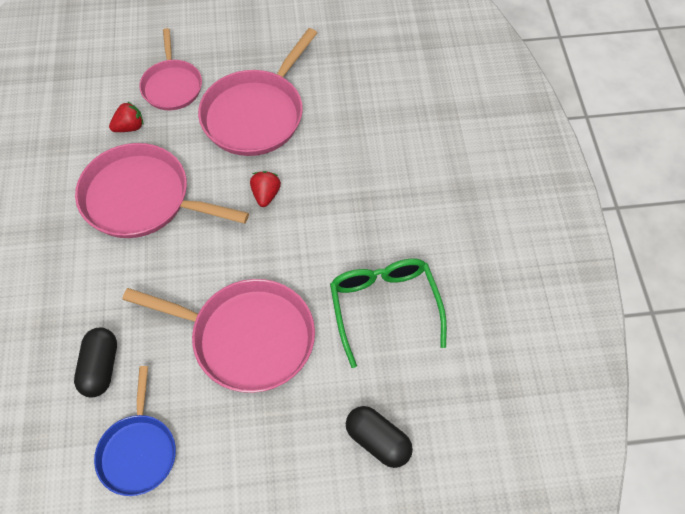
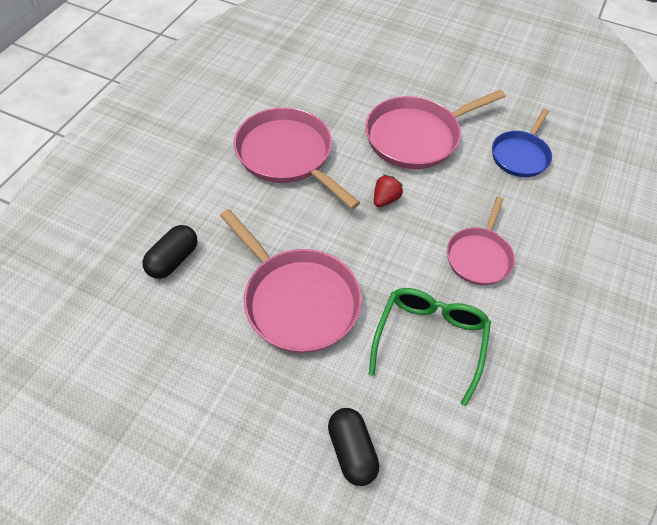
camera: 30 degrees right, 5 degrees down
(129, 127) = (313, 102): red strawberry -> none
(138, 452) = (156, 339): blue pan -> blue pan (520, 155)
(172, 86) = (364, 88): pink pan -> pink pan (479, 256)

